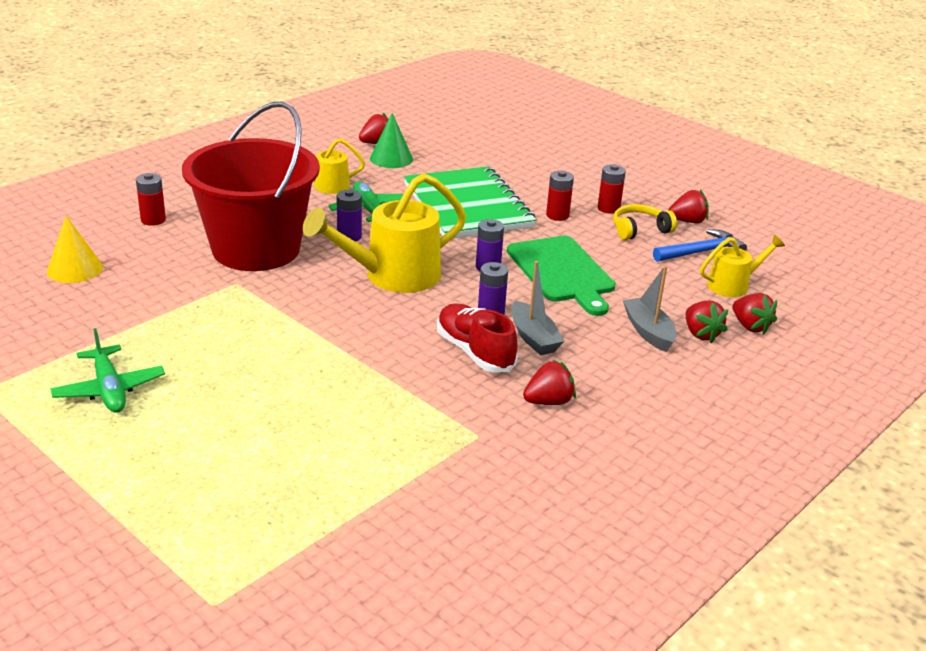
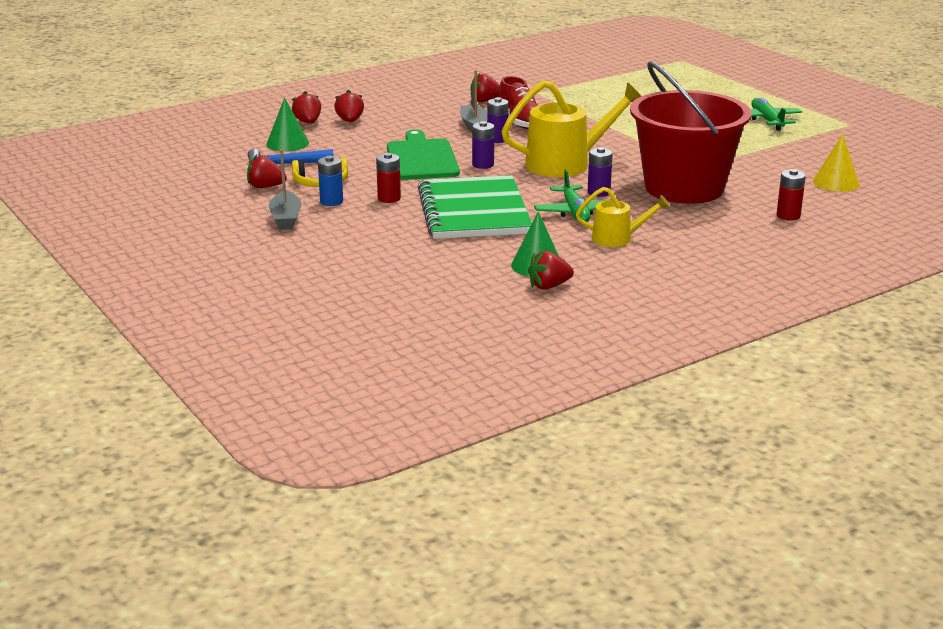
camera: 165 degrees left, 5 degrees down
(608, 208) = (331, 201): red battery -> blue battery
(648, 332) = (387, 124): grey boat -> grey boat (286, 219)
(733, 285) = (287, 143): yellow watering can -> green cone

